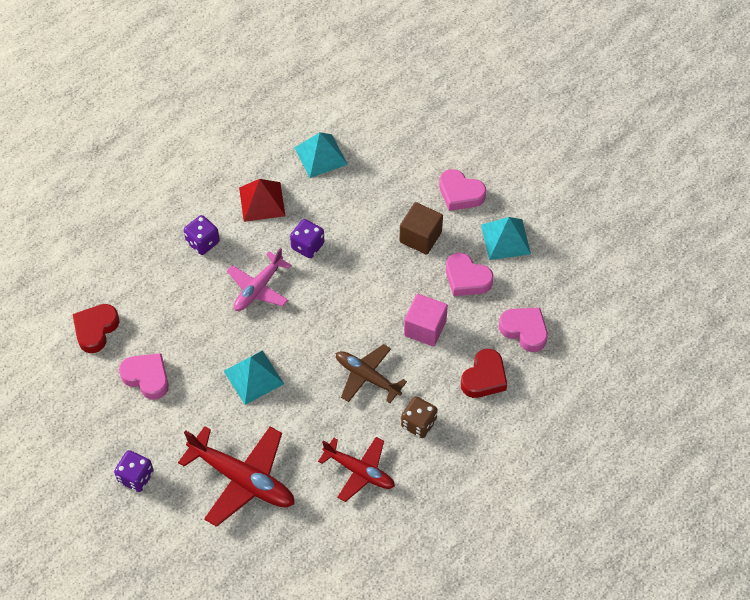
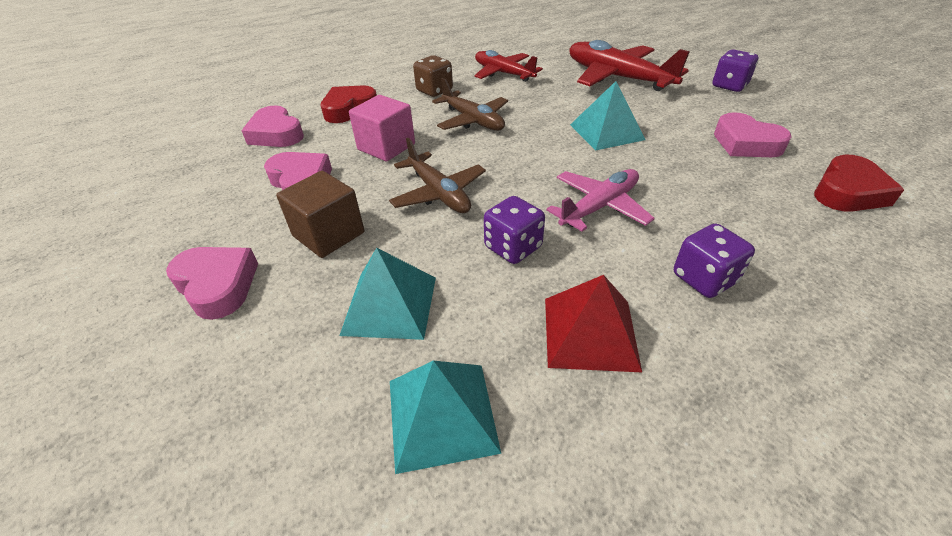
camera: 165 degrees left, 15 degrees down
(366, 283) = (439, 193): none -> brown plane
(505, 239) = (210, 215): turquoise pyramid -> turquoise pyramid (390, 305)

